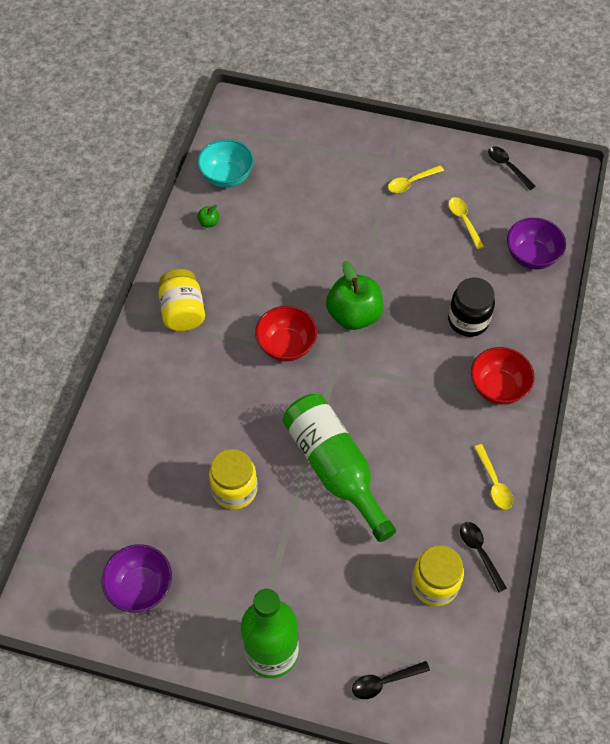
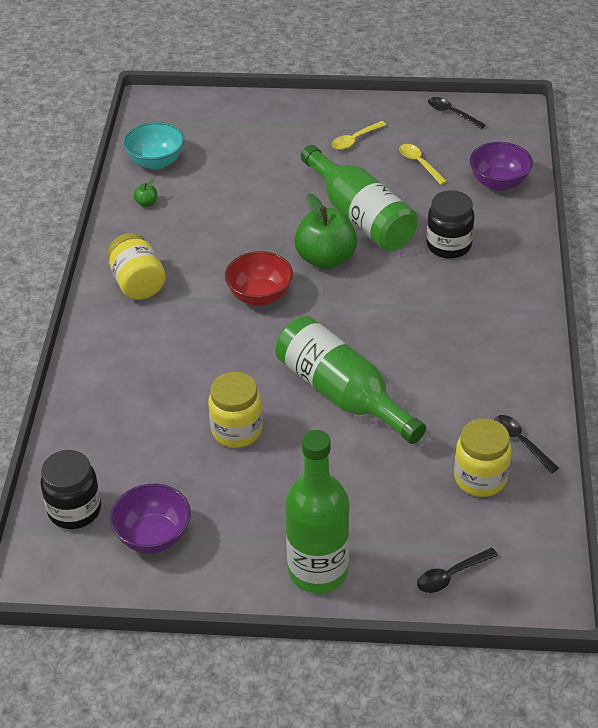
camera: 10 degrees left, 15 degrees down
(80, 546) = (74, 510): none -> black jar
(396, 272) = (360, 216): none -> green bottle
(494, 483) = (517, 379): yellow spoon -> none
(498, 387) = (497, 297): red bowl -> none

